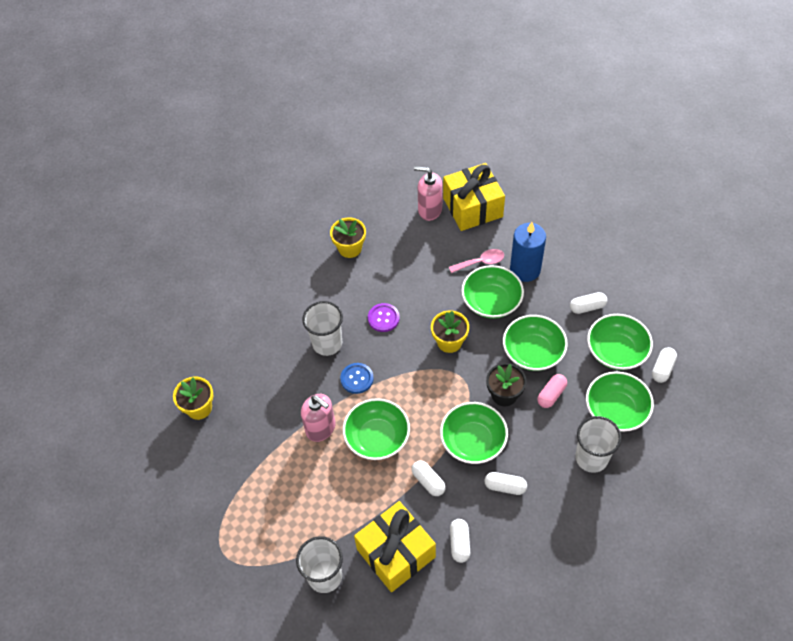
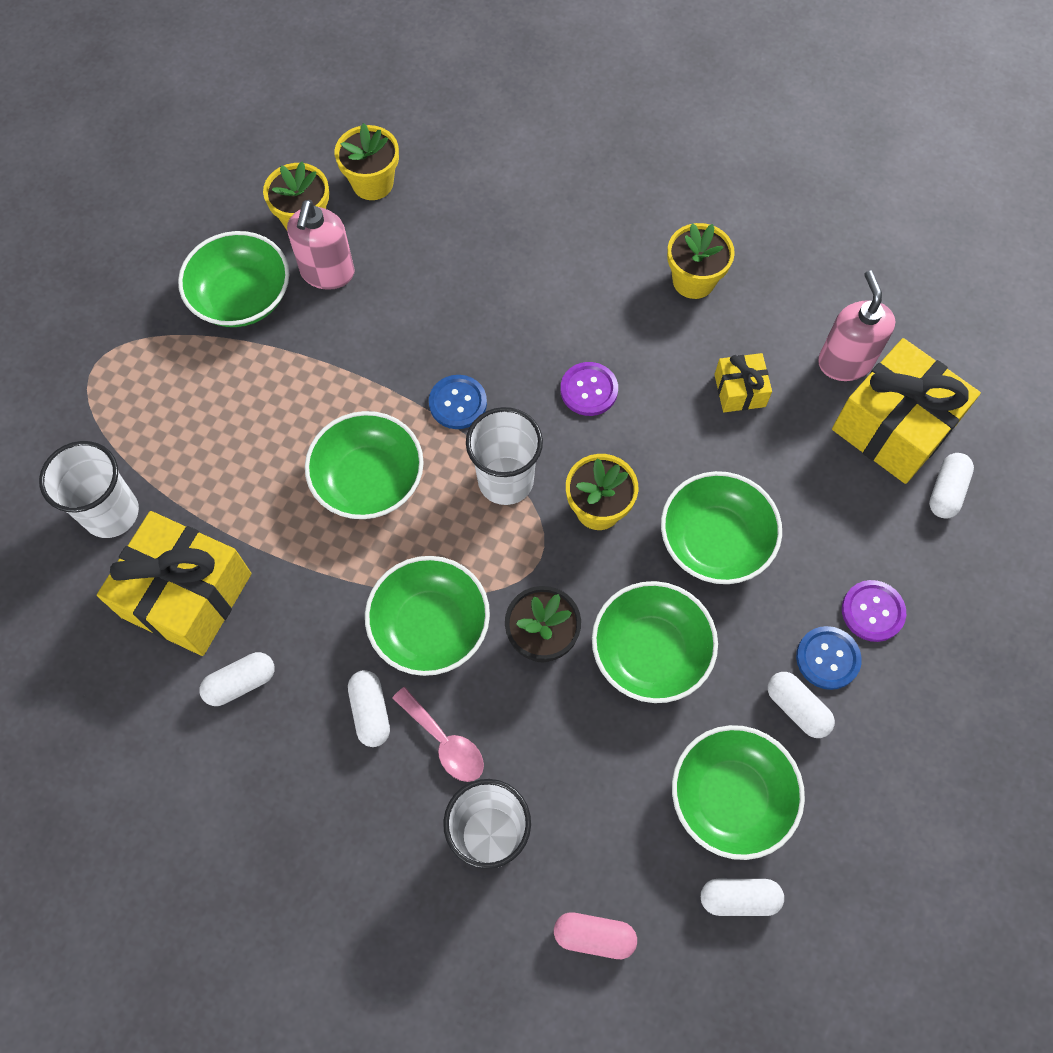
camera: 60 degrees right, 10 degrees up
(197, 365) = (372, 183): none -> yellow flower pot
(321, 428) = (347, 394): pink soap dispenser -> pink soap dispenser (327, 273)
(327, 343) = (499, 332): white cup -> white cup (505, 480)
(420, 257) = (740, 390): none -> yellow gift
(428, 481) = (327, 589): white capsule -> white capsule (946, 491)
(480, 262) = (786, 489): pink spoon -> pink spoon (444, 742)
(525, 269) = (815, 568): blue candle -> none
(551, 395) = (581, 717): pink capsule -> pink capsule (594, 936)
(556, 258) = (872, 611): none -> purple button
(570, 285) = (827, 658): none -> blue button
(616, 410) = (606, 843): green bowl -> green bowl (242, 297)

